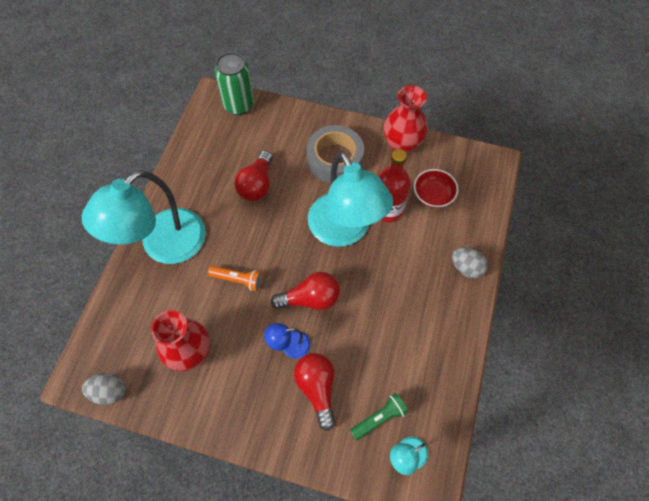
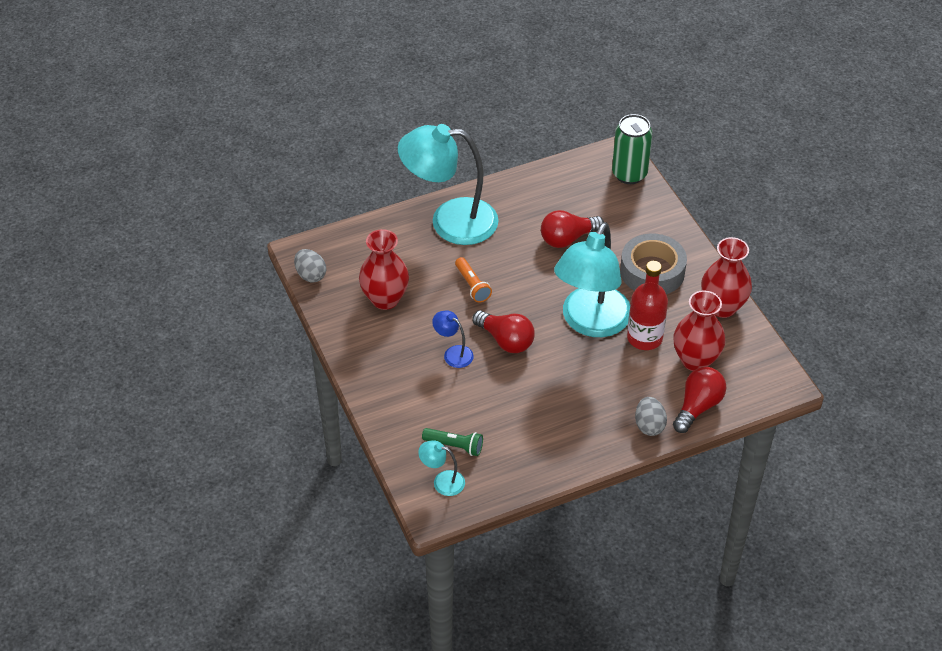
camera: 50 degrees right, 15 degrees down
(317, 388) = (438, 392): red light bulb -> red light bulb (698, 407)
(433, 195) = (695, 360): red bowl -> red vase

